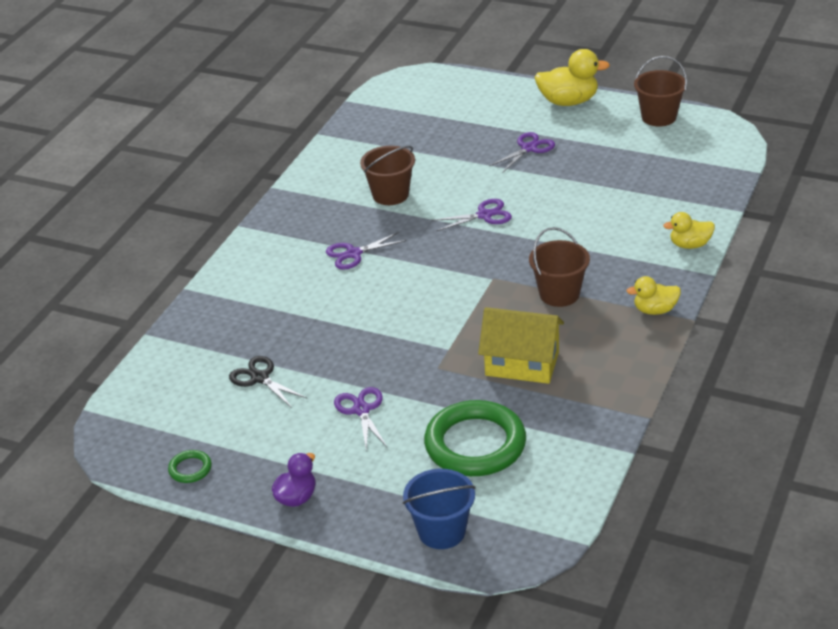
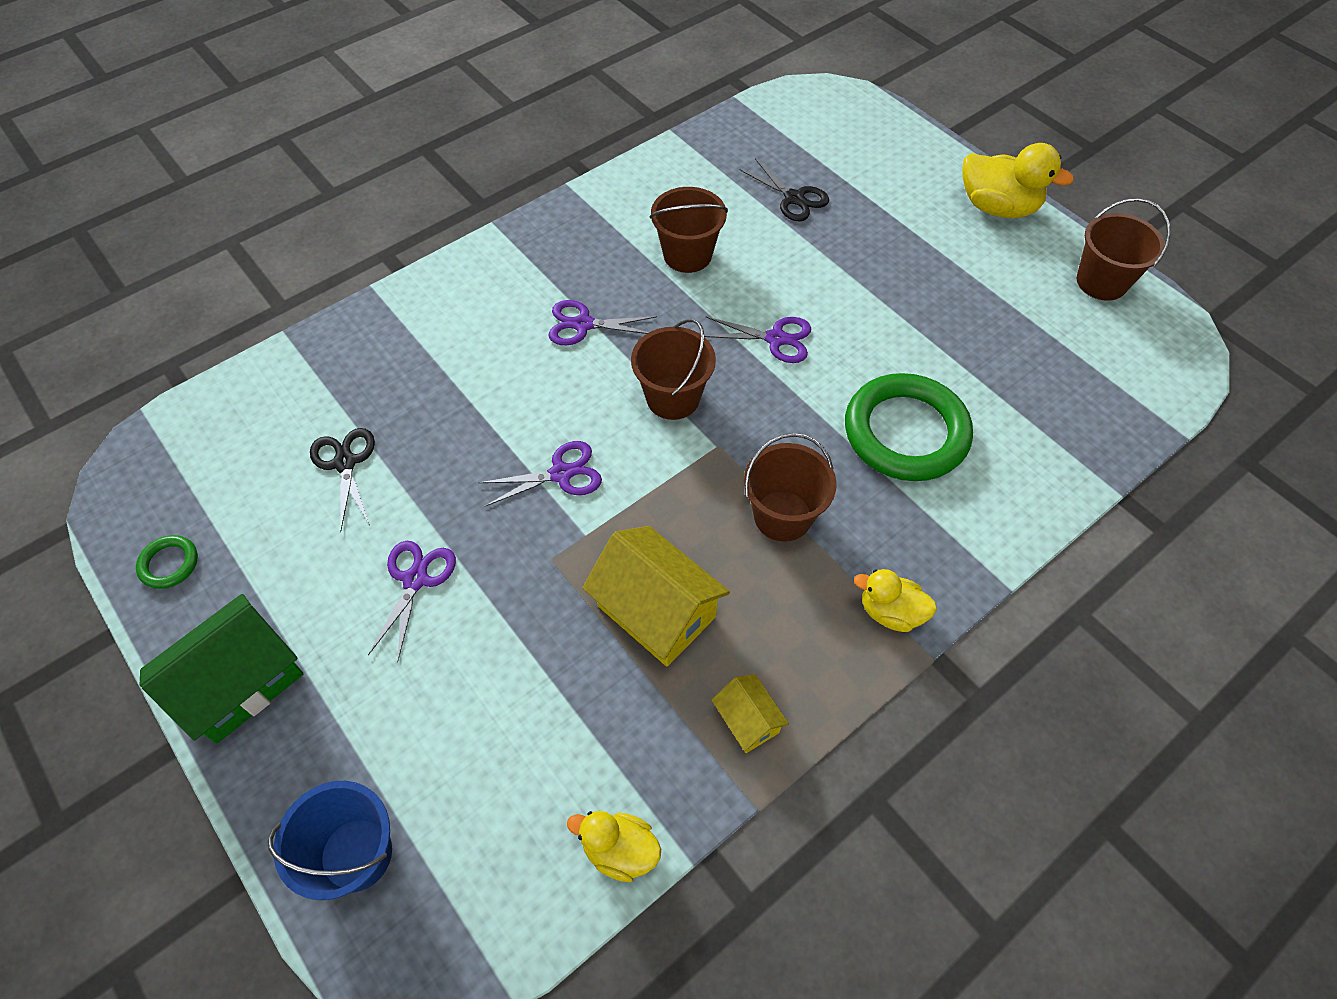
camera: 25 degrees right, 20 degrees up
(296, 497) = (240, 683): purple duck -> green house
(435, 141) = (794, 198): none -> black scissors
(445, 267) = (673, 398): none -> brown bucket
(475, 444) = (504, 720): green ring -> green ring (905, 432)
(529, 148) = (900, 258): purple scissors -> purple scissors (561, 474)
(614, 386) = (748, 720): none -> yellow house
(690, 245) = (1011, 519): yellow duck -> yellow duck (619, 850)

